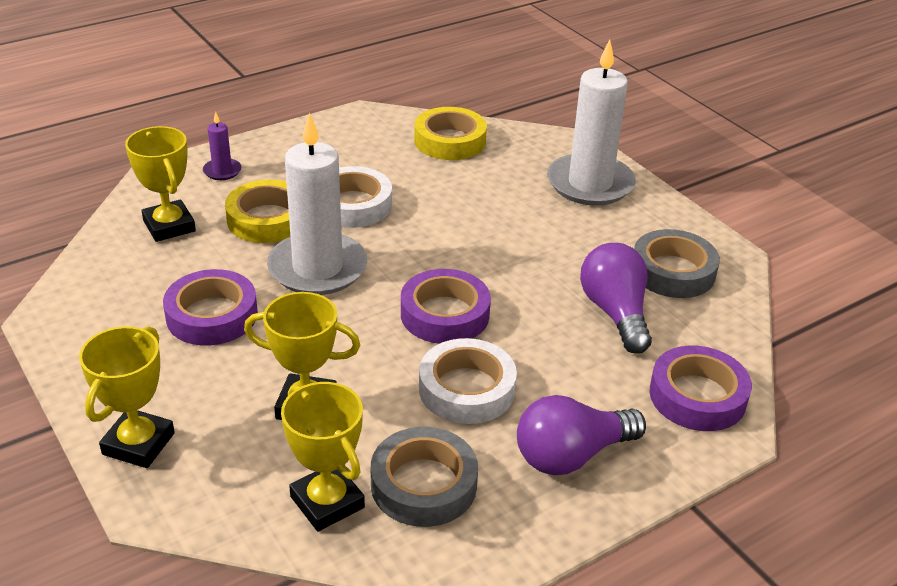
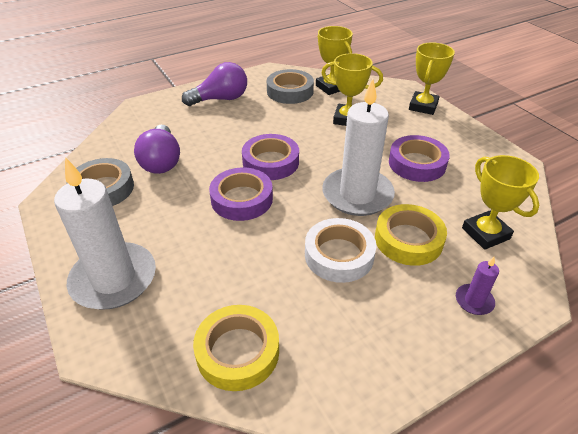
camera: 175 degrees left, 5 degrees up
(466, 389) = (264, 124): white tape -> none
(697, 396) = (144, 119): purple tape -> purple tape (242, 199)

